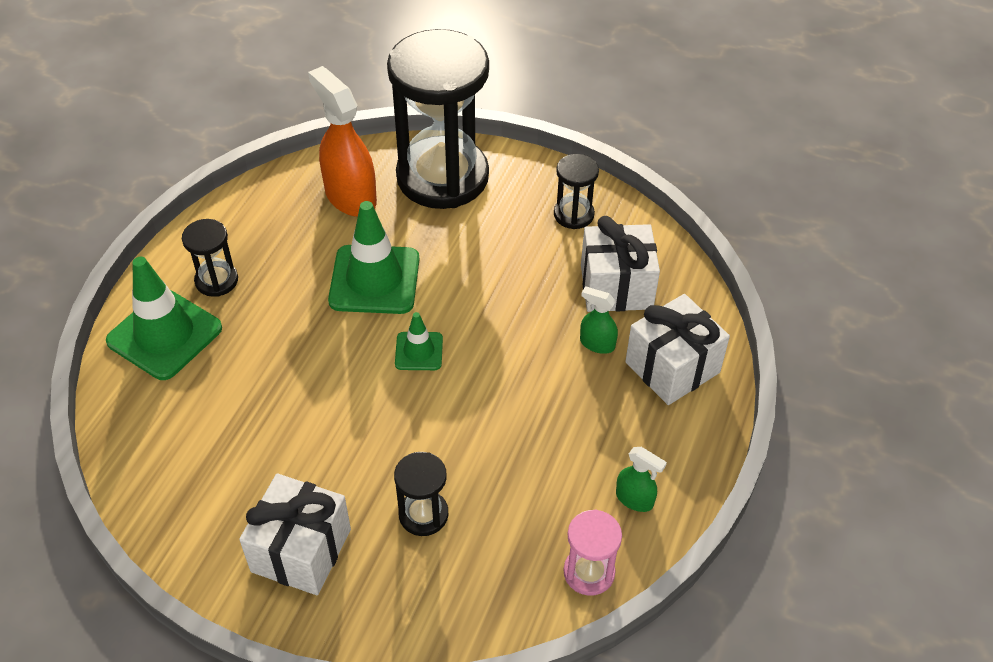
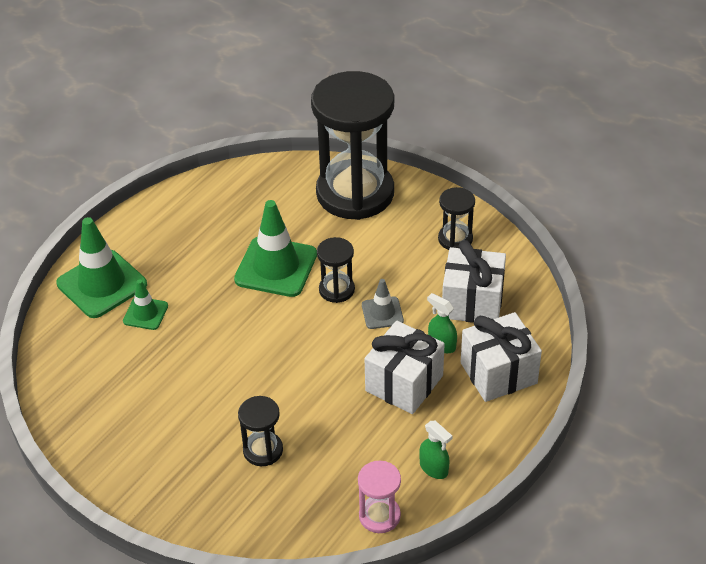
camera: 15 degrees right, 5 degrees down
(216, 280) = (152, 249): black hourglass -> black hourglass (336, 290)
(301, 550) = (162, 460): white gift -> white gift (404, 383)
(350, 197) = (275, 199): orange spray bottle -> none
(419, 351) = (295, 328): green traffic cone -> green traffic cone (145, 313)
(516, 316) = (382, 313): none -> grey traffic cone

